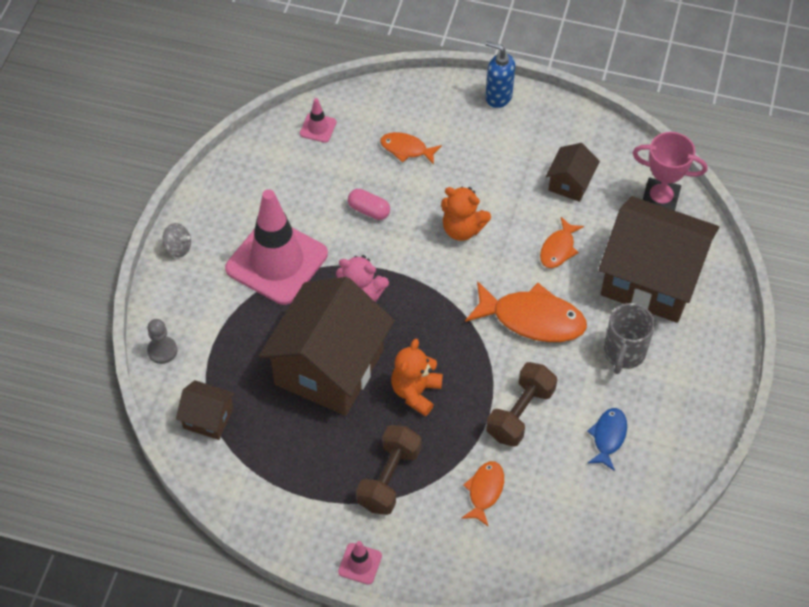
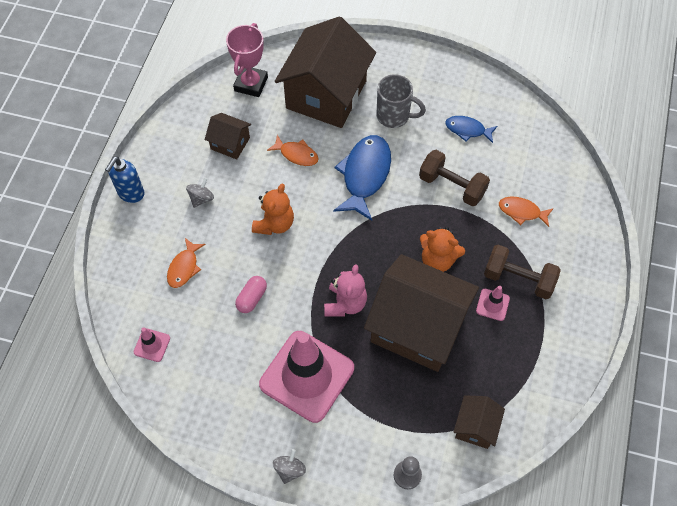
camera: 90 degrees left, 5 degrees up
(360, 564) = (595, 299): pink traffic cone -> pink traffic cone (492, 305)
(493, 160) = (201, 198): none -> grey spinning top
(532, 319) = (365, 175): orange fish -> blue fish

